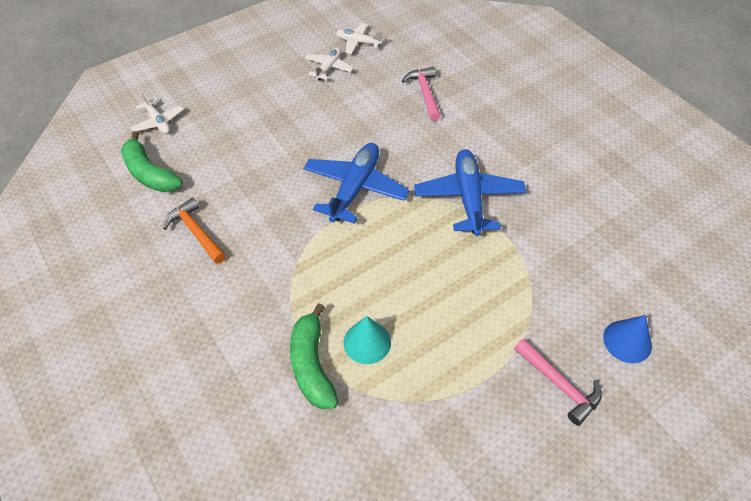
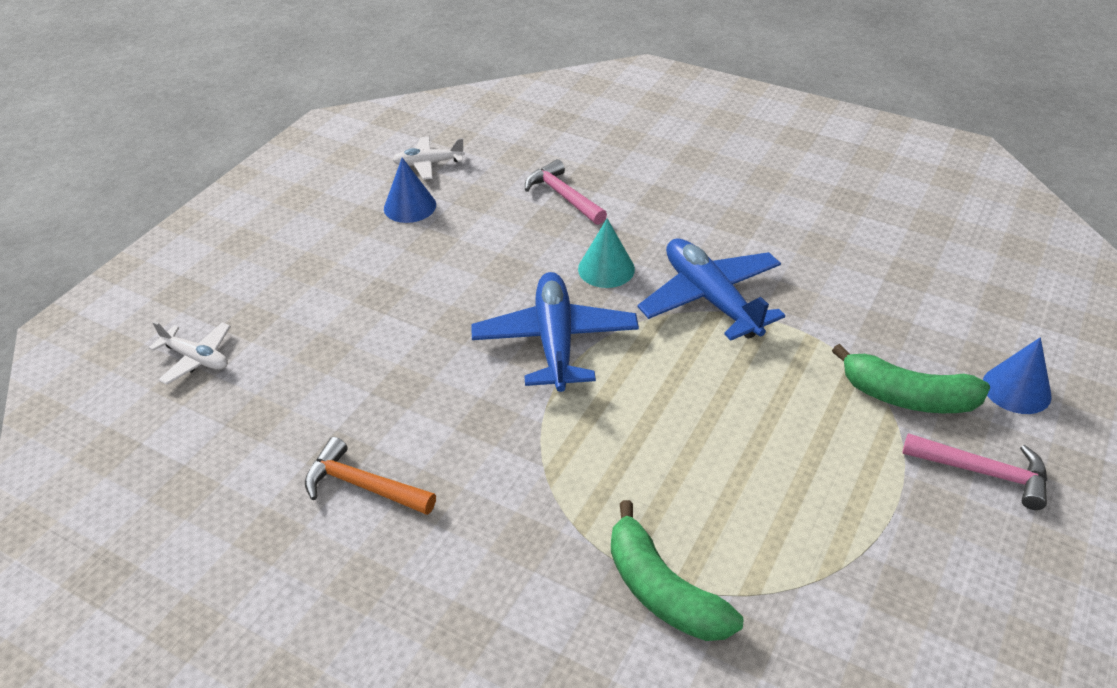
camera: 25 degrees left, 10 degrees down
(149, 173) = (231, 433): green banana -> green banana (907, 396)
(328, 68) = (410, 206): white plane -> blue cone
(367, 342) = (714, 527): turquoise cone -> turquoise cone (606, 269)

